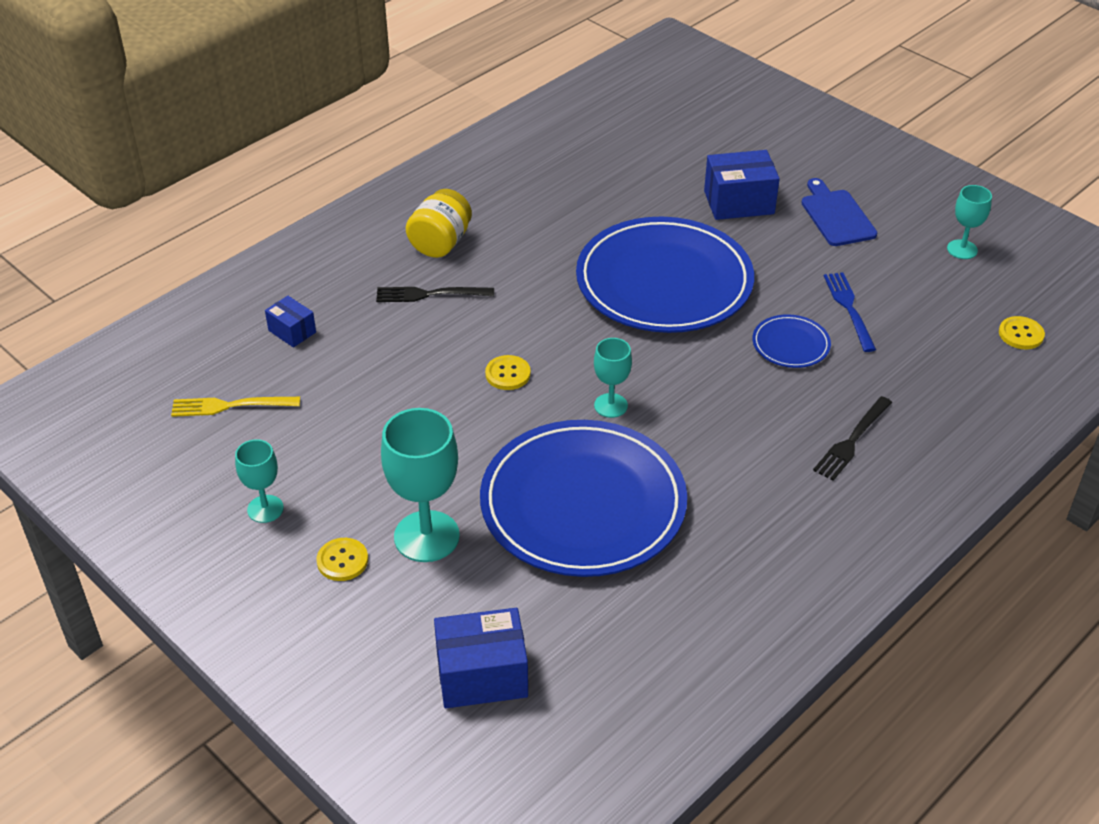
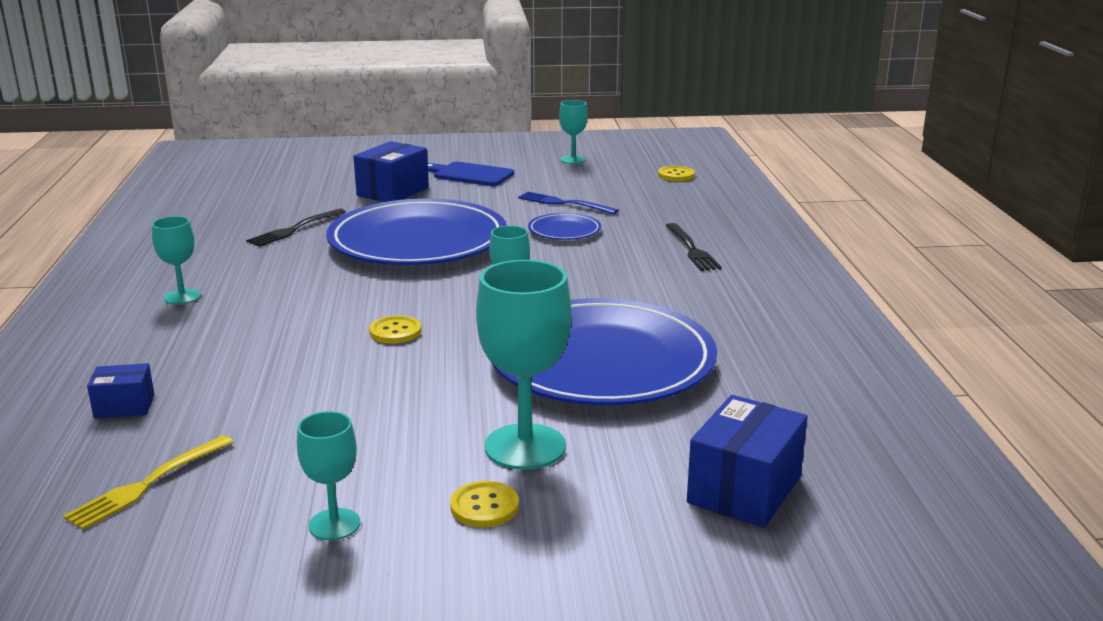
camera: 50 degrees left, 20 degrees down
(429, 294) = (230, 325): black fork -> black fork (294, 229)
(440, 243) = (182, 297): yellow jar -> turquoise goblet

